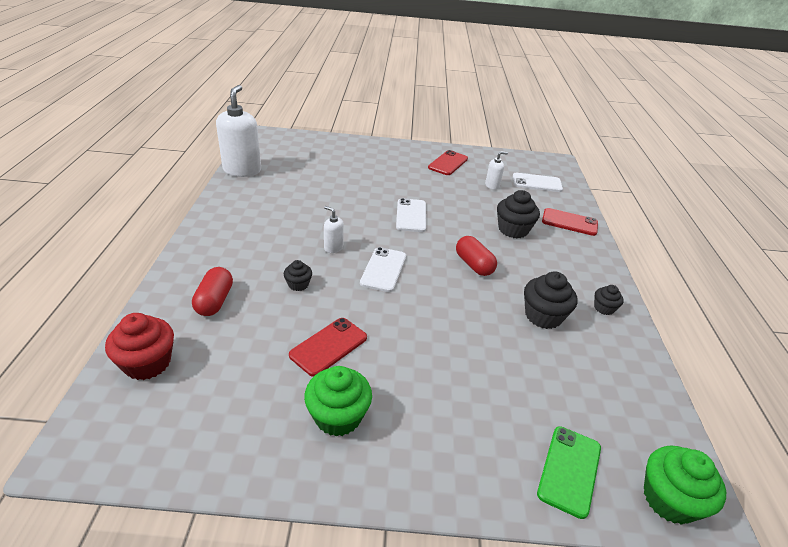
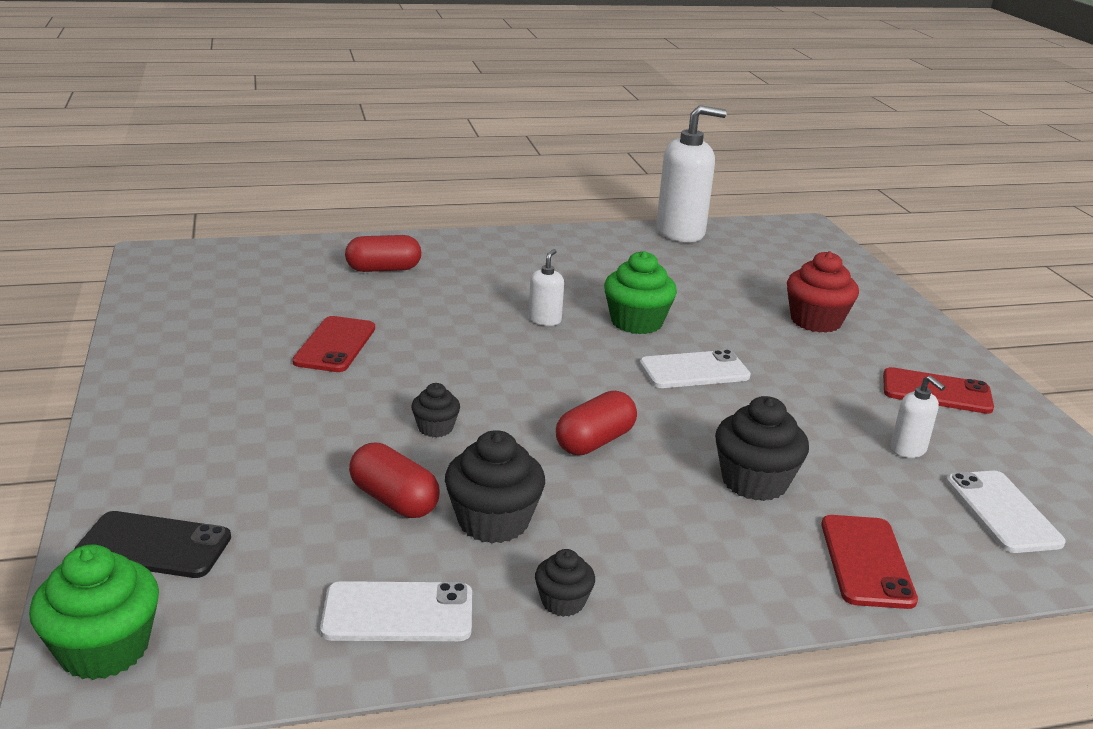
camera: 75 degrees right, 10 degrees down
(147, 363) = (272, 258): red cupcake -> red cupcake (816, 321)
(298, 284) = (444, 309): black cupcake -> black cupcake (435, 428)
(328, 346) = (335, 345): red phone -> red phone turned 75 degrees clockwise
(338, 416) = (221, 366): green cupcake -> green cupcake (636, 322)
(383, 269) = (520, 363): white phone -> white phone (398, 613)
(523, 349) = (394, 500): none -> red capsule
(569, 470) = (154, 546): green phone -> black phone

